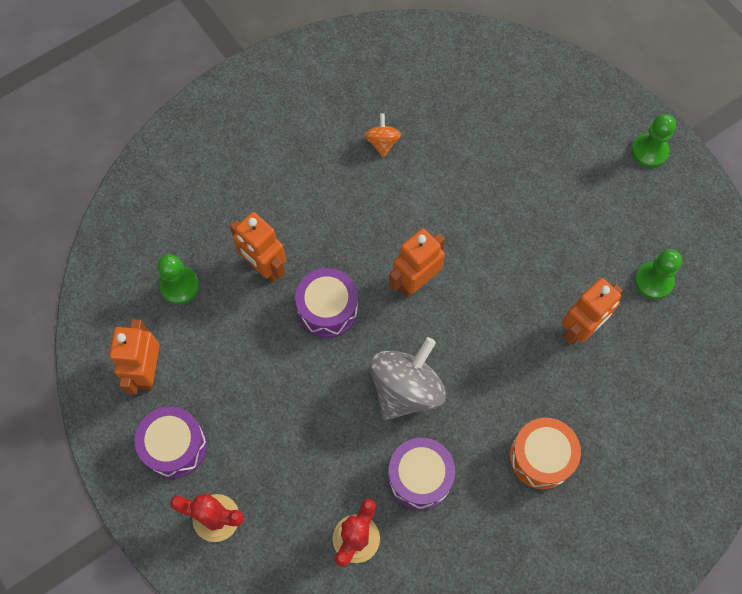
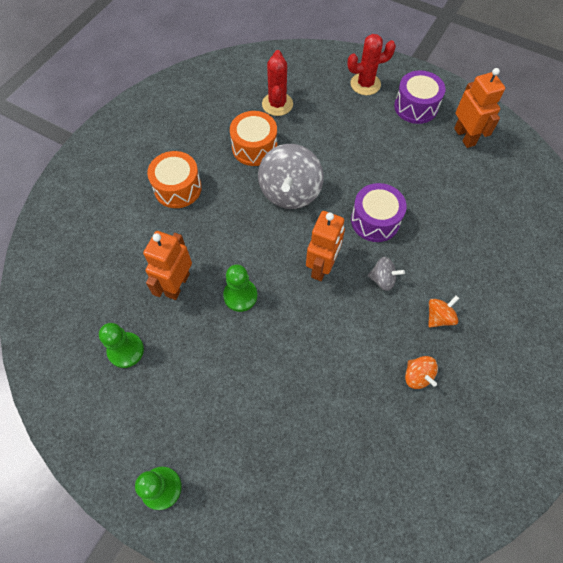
camera: 155 degrees right, 5 degrees down
(180, 286) = (488, 193): green pawn -> green pawn (240, 296)
(264, 267) = (440, 230): orange robot -> none
(328, 182) = (439, 317): none -> orange spinning top
(360, 241) = (382, 279): none -> grey spinning top
(420, 477) = (254, 147): purple drum -> orange drum

